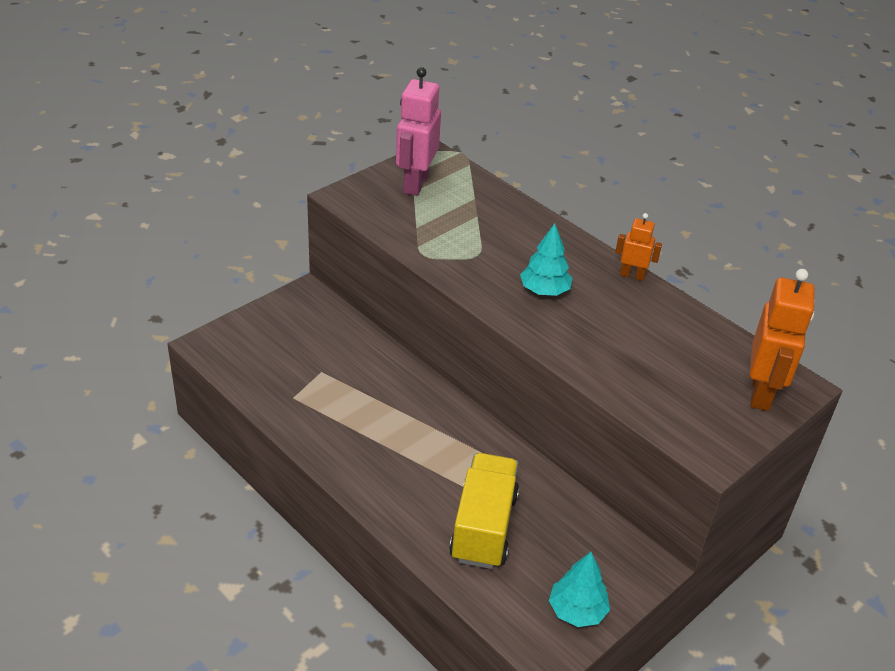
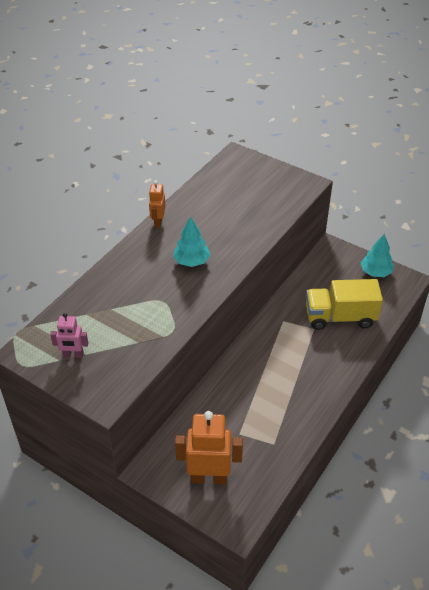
camera: 100 degrees left, 5 degrees up
(415, 184) = (73, 355): pink robot -> pink robot, size x0.54
(761, 393) = (249, 167): orange robot -> orange robot (209, 477)

